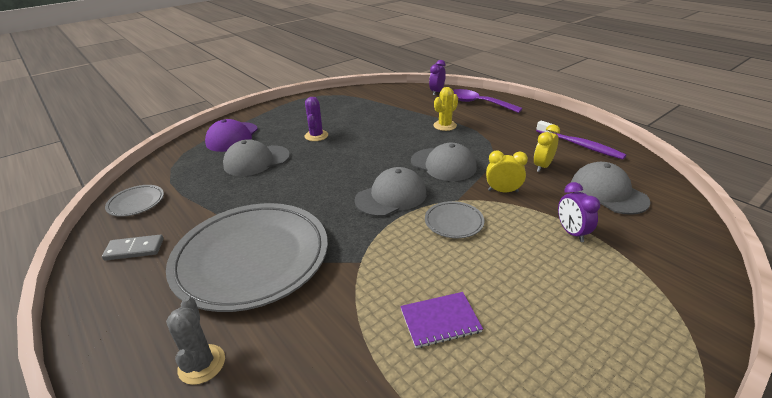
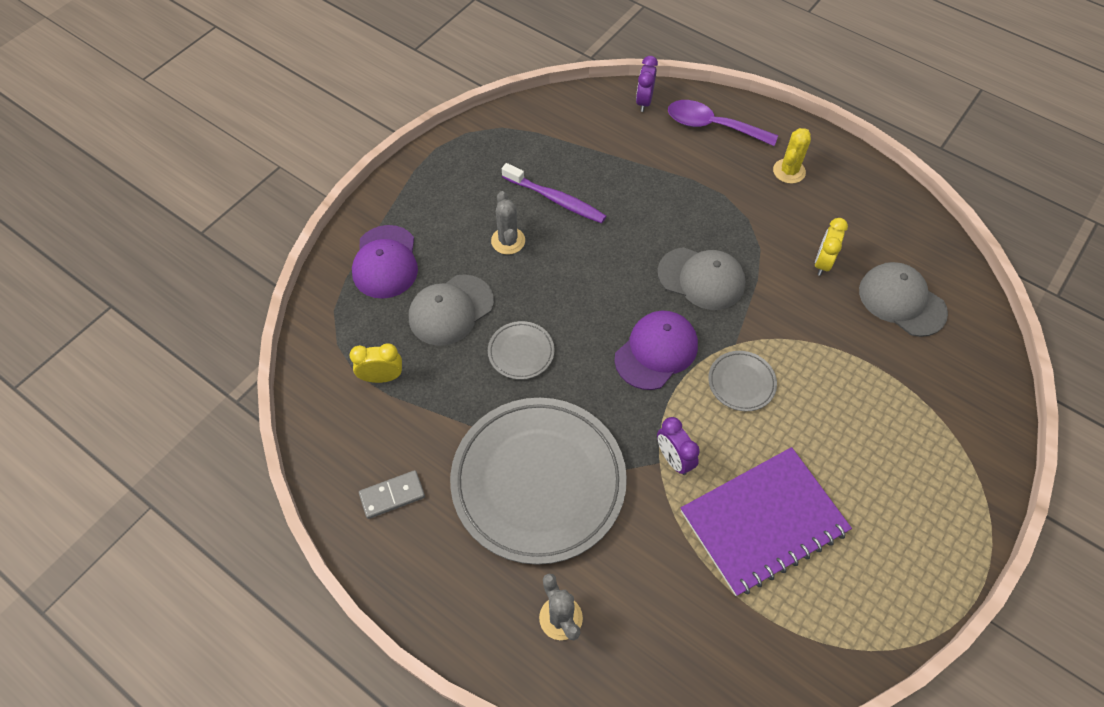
camera: 15 degrees left, 25 degrees up
(136, 203) = (338, 420): grey plate -> grey plate (521, 352)
(316, 136) = (508, 241): purple cactus -> grey cactus
(391, 196) = (656, 351): grey cap -> purple cap
(440, 320) = (763, 521): purple notebook -> purple notebook, size x2.04
(445, 126) = (680, 190): yellow cactus -> yellow cactus (789, 171)
(503, 191) = (784, 318): yellow clock -> yellow clock (382, 377)
(571, 232) = (869, 376): purple clock -> purple clock (673, 459)
(580, 145) = (862, 211): purple toothbrush -> purple toothbrush (555, 199)

